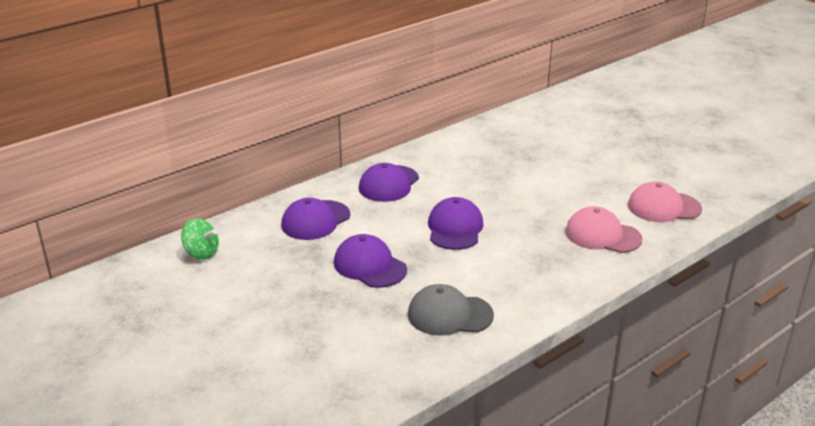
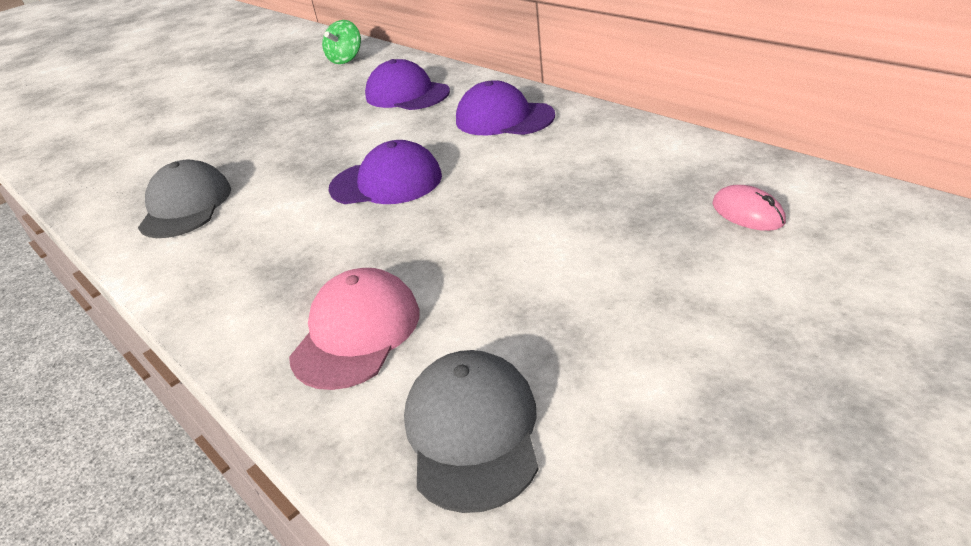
camera: 90 degrees right, 5 degrees up
(370, 266) = (305, 140): purple cap -> none
(529, 133) = (747, 213): none -> pink mouse
(663, 207) = (472, 431): pink cap -> grey cap

